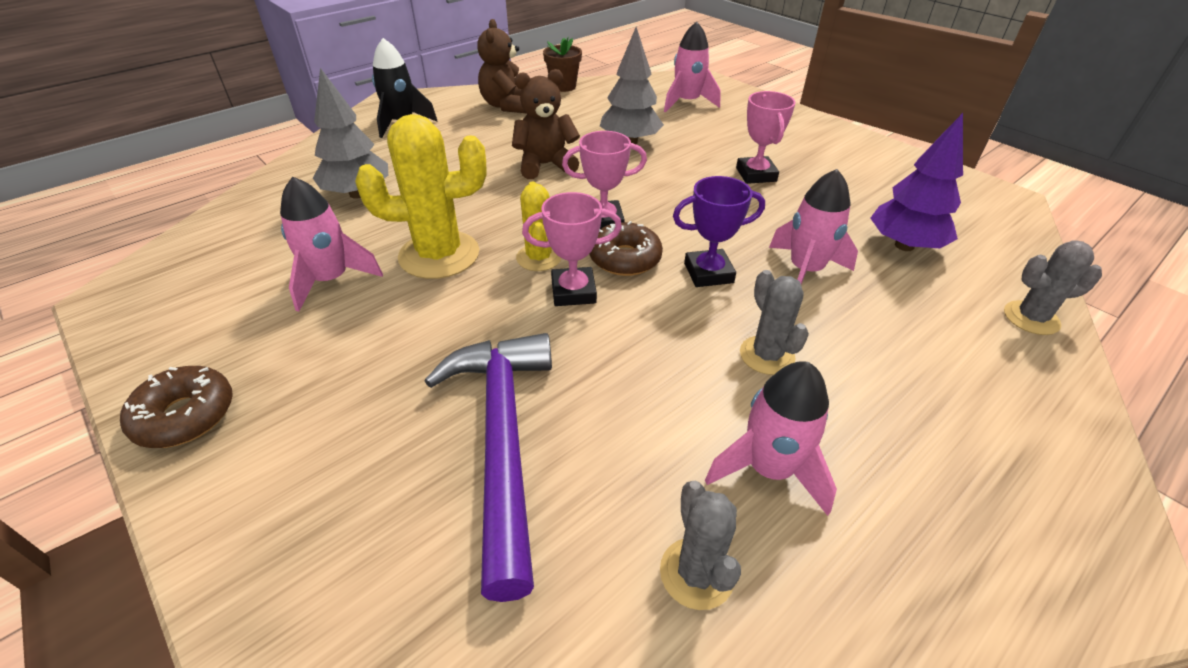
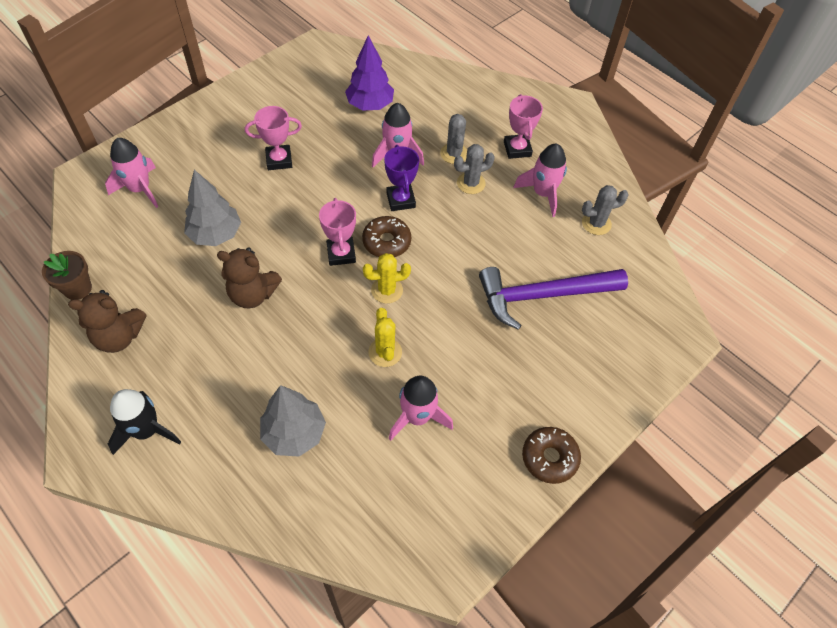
camera: 95 degrees left, 15 degrees up
(439, 255) = (385, 352): yellow cactus -> yellow cactus, size x0.57
(545, 165) = (253, 294): brown teddy bear -> brown teddy bear turned 60 degrees counterclockwise
(573, 291) = (423, 269): pink trophy -> pink trophy (517, 149)
(1031, 318) = (433, 76): grey cactus -> grey cactus (454, 154)

